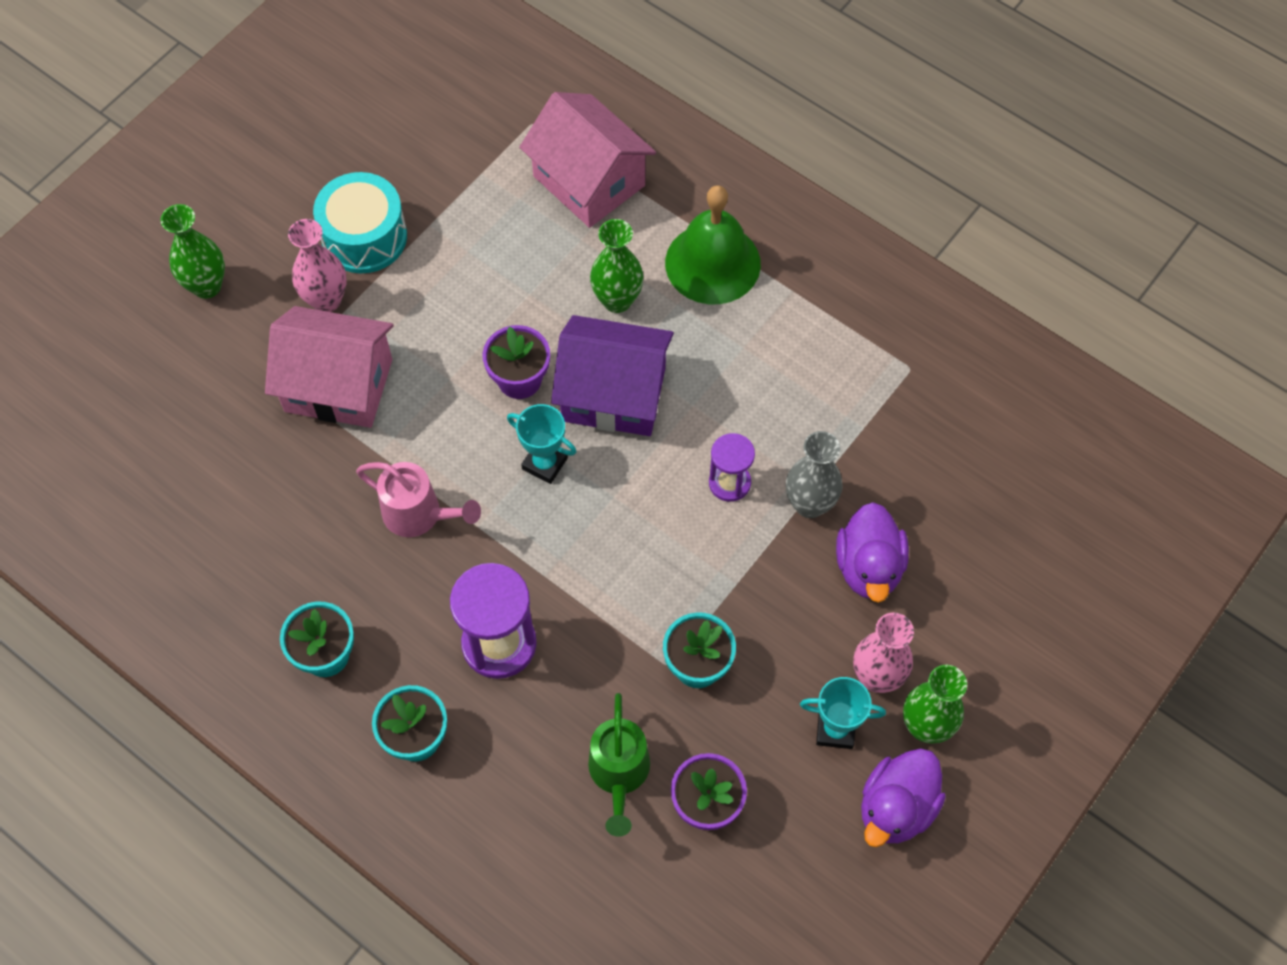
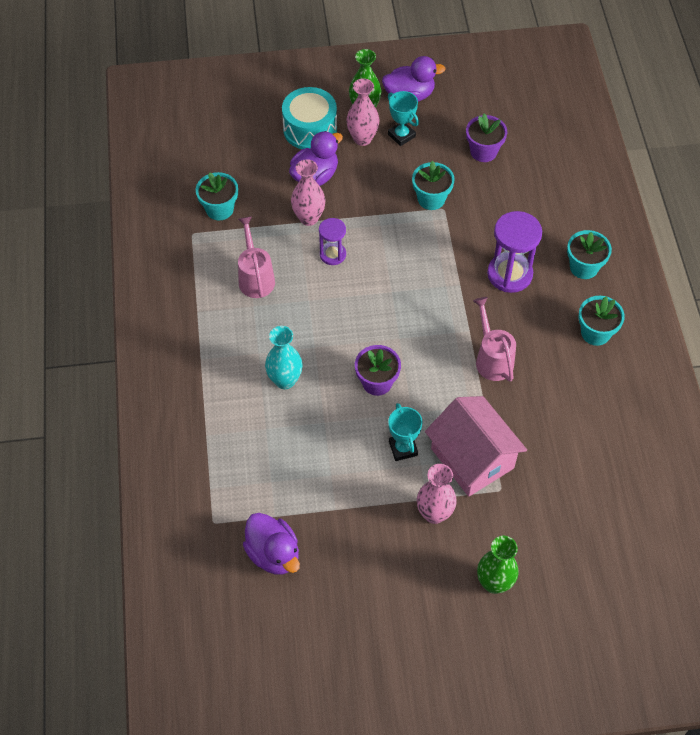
camera: 135 degrees left, 5 degrees down
(364, 237) = (377, 534): turquoise drum -> turquoise drum (310, 129)
(446, 143) = (273, 554): none -> purple duck
(544, 463) = (407, 332): turquoise trophy -> turquoise trophy (403, 448)
(589, 181) = (223, 458): pink house -> none
(613, 394) = (339, 336): purple house -> none
(617, 300) = (285, 380): green vase -> turquoise vase
(619, 775) = (508, 188): green watering can -> none
(712, 263) = (217, 358): green bell -> none
(780, 380) = (255, 277): none -> pink watering can
(809, 504) = (309, 218): grey vase -> pink vase
(920, 423) = (219, 209): none -> turquoise flower pot

